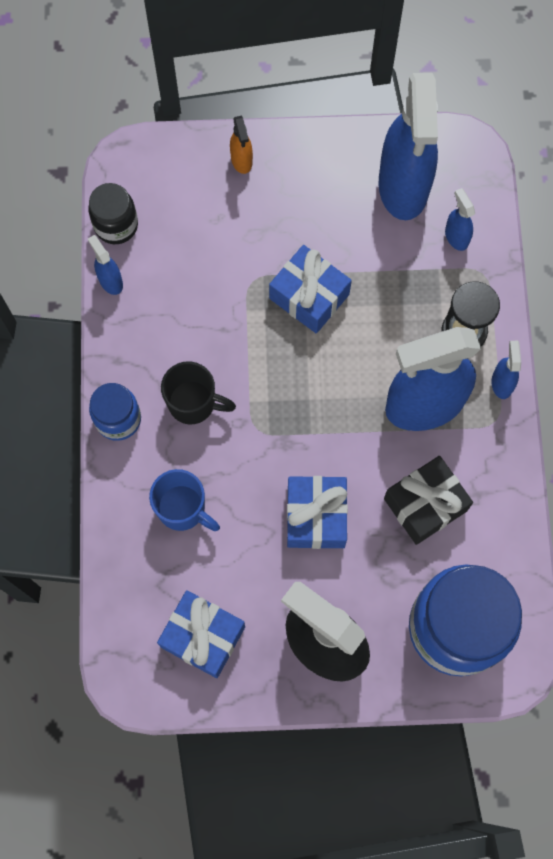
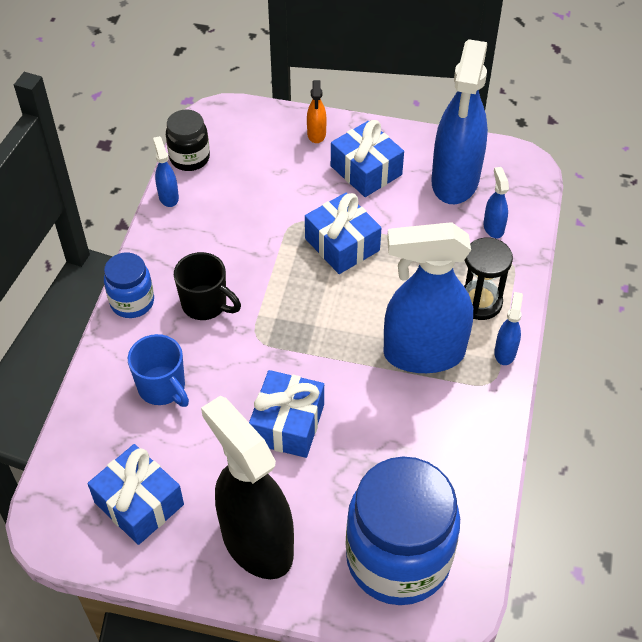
camera: 15 degrees right, 20 degrees down
(307, 196) = (366, 170): none -> blue gift
(425, 504) = (399, 438): black gift -> none

